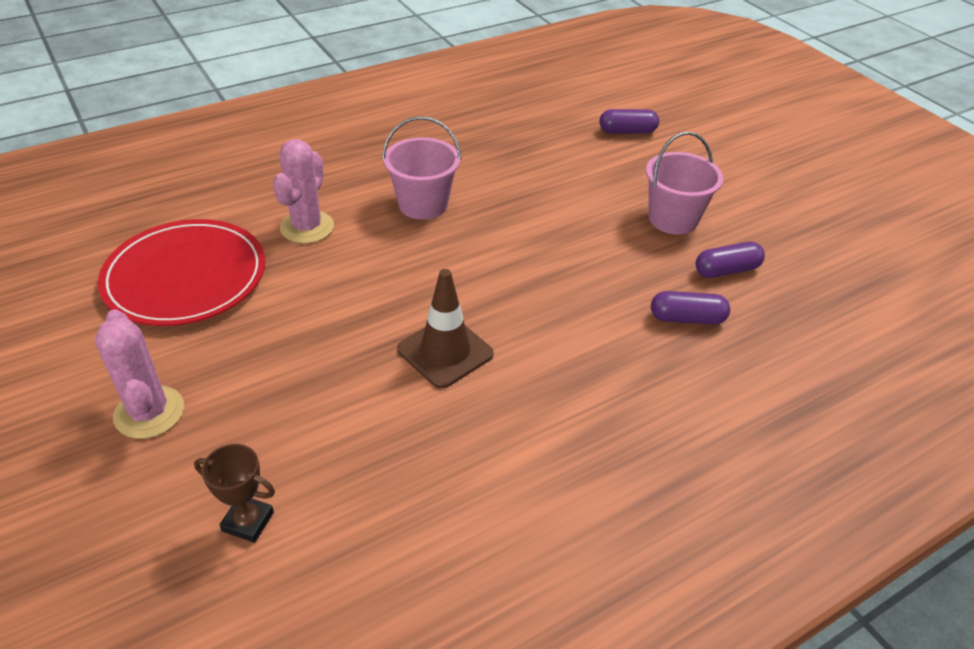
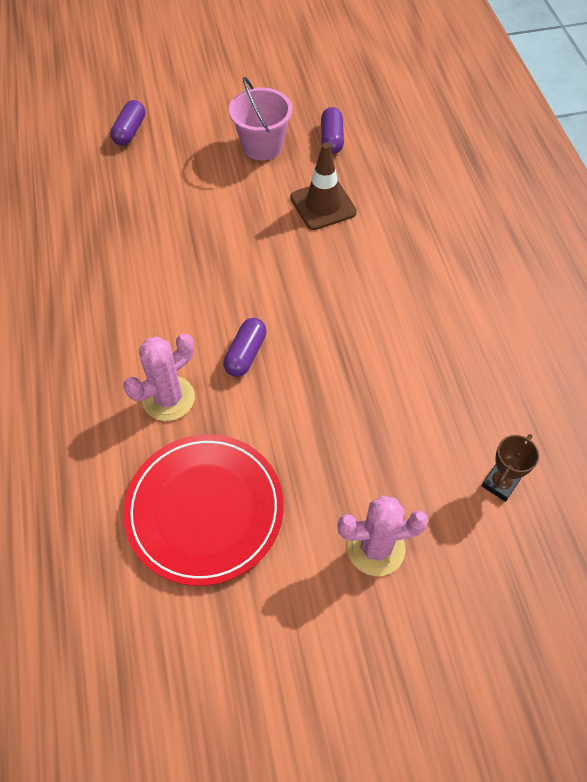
camera: 70 degrees left, 15 degrees up
(307, 227) = (168, 398): pink cactus -> pink cactus turned 75 degrees counterclockwise
(423, 204) = (172, 302): pink bucket -> none
(445, 352) = (365, 329): brown traffic cone -> brown traffic cone (323, 205)
(687, 318) = (374, 179): purple capsule -> purple capsule (245, 354)

